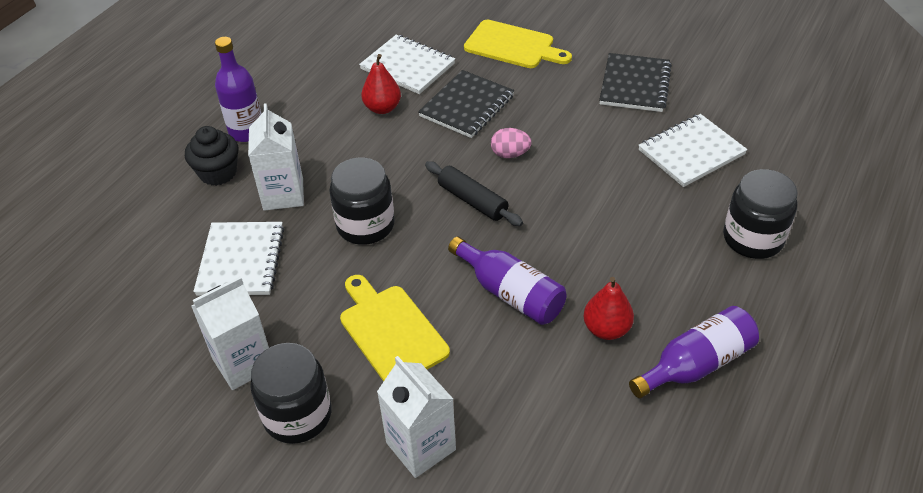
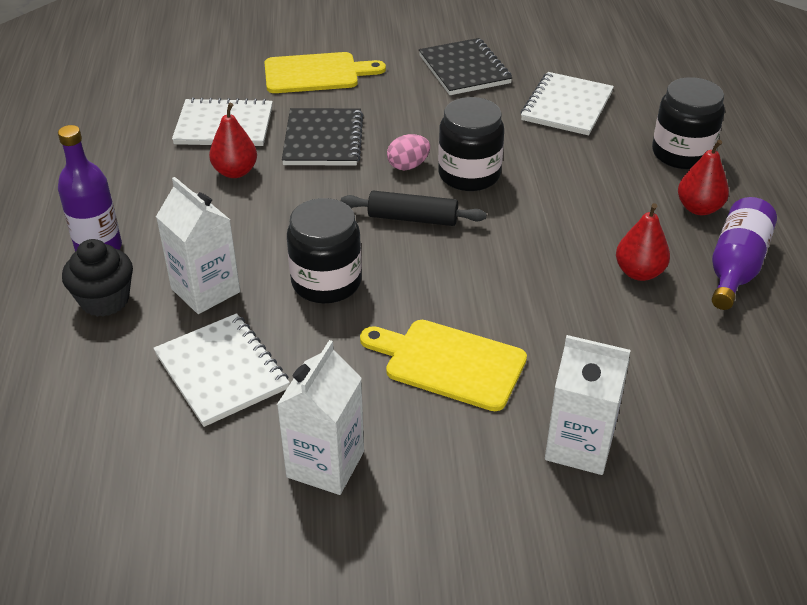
camera: 35 degrees left, 5 degrees down
(297, 415) = (433, 482): black jar -> black jar (469, 174)
(510, 293) = (528, 280): purple bottle -> none
(716, 296) = (699, 208): none -> red pear

